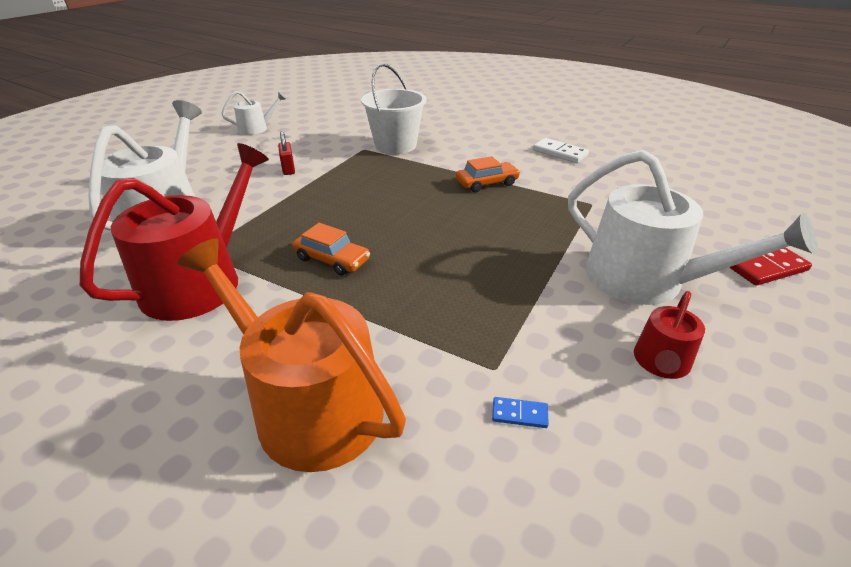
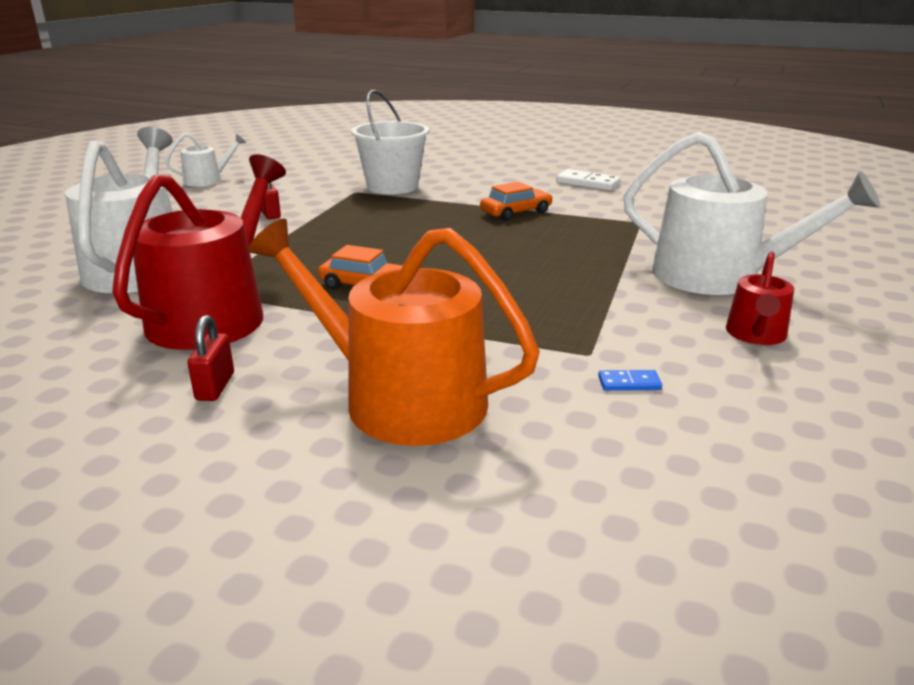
camera: 10 degrees left, 10 degrees down
(165, 368) = (215, 386): none -> red padlock
(767, 268) = (837, 259): red domino -> none

